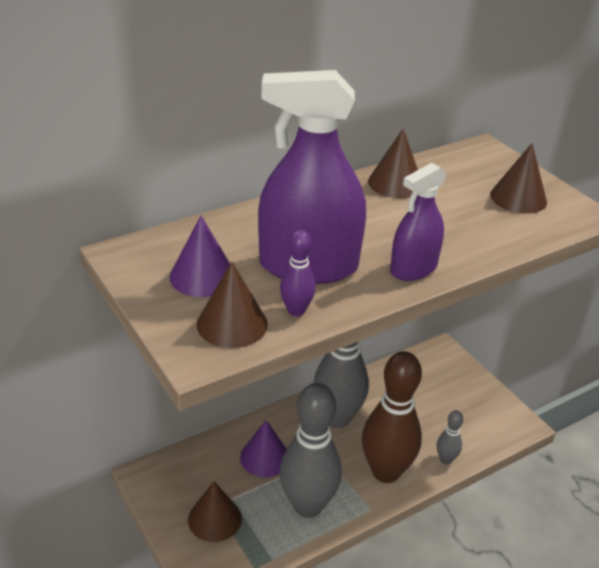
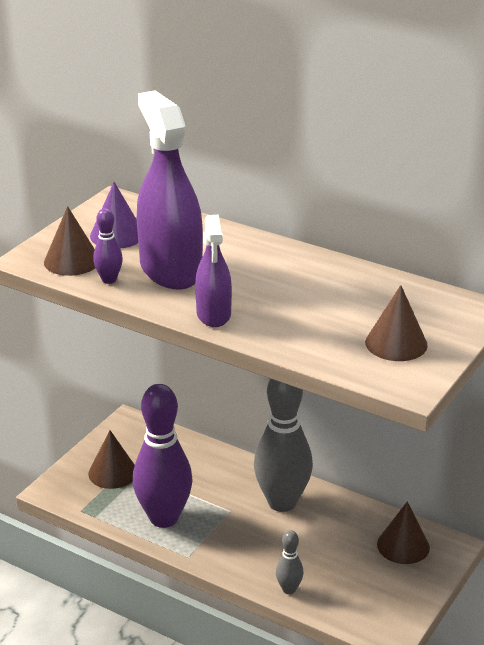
camera: 65 degrees right, 5 degrees down
(264, 457) = (198, 476): purple cone -> none
(307, 505) = (164, 518): grey bowling pin -> purple bowling pin
(385, 471) = (240, 553): brown bowling pin -> none
(395, 183) = (344, 277): brown cone -> brown cone (403, 545)
(413, 268) = (213, 314): purple spray bottle -> purple spray bottle turned 120 degrees counterclockwise

